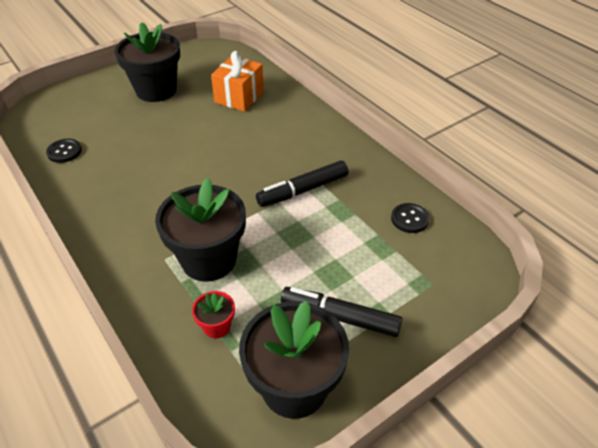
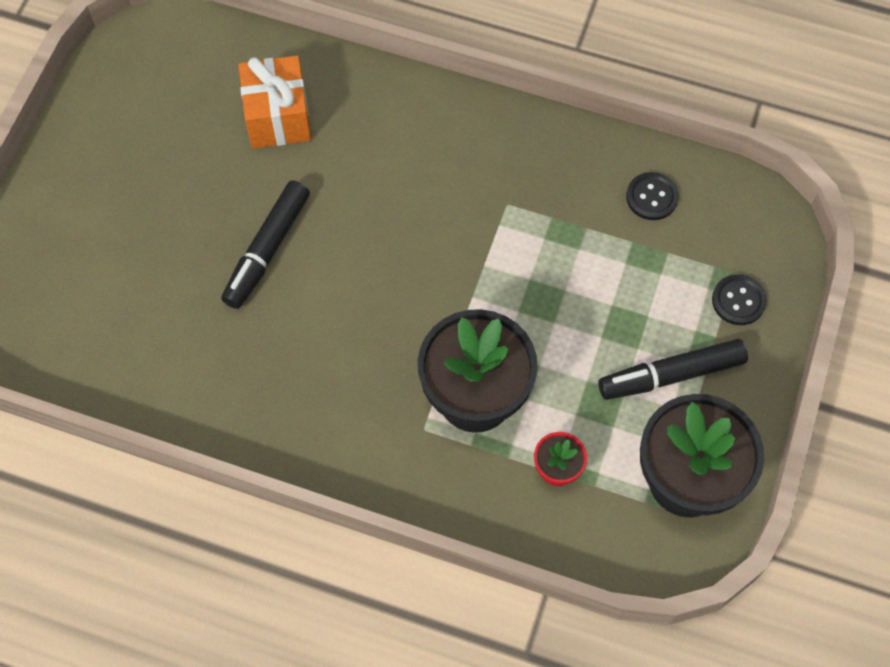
camera: 35 degrees left, 20 degrees up
(64, 152) = (129, 361): black button -> black button (738, 301)
(156, 90) = (143, 174): black flower pot -> none
(303, 190) = (499, 230): black marker -> black marker (267, 250)

